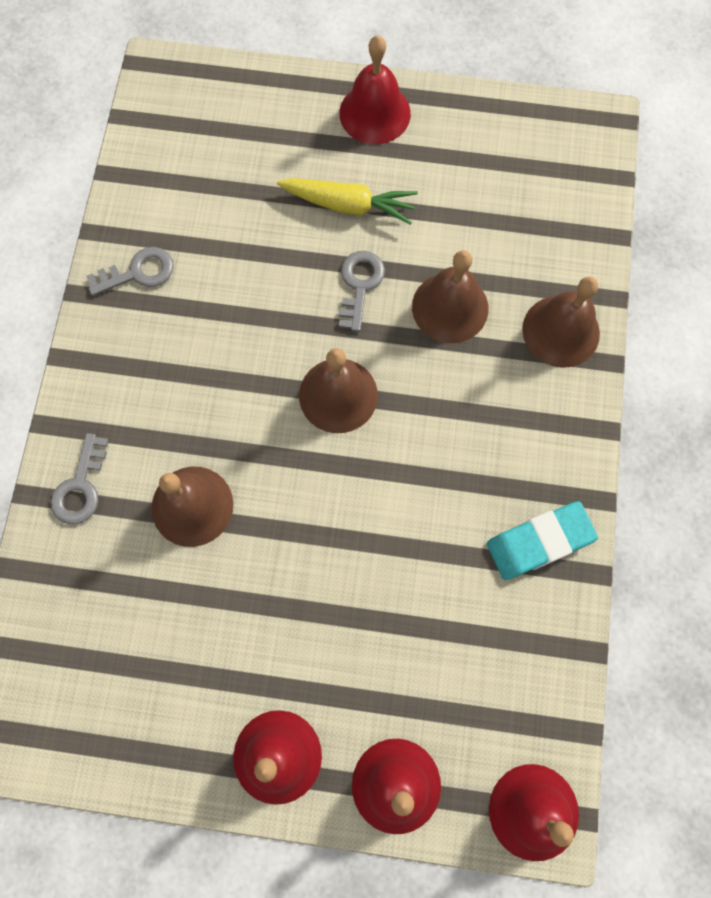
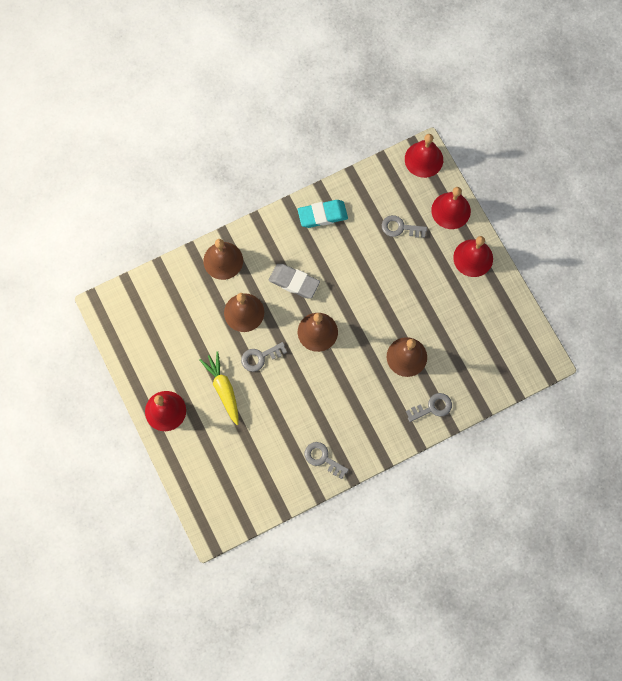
camera: 125 degrees left, 0 degrees up
(425, 663) = (400, 228): none -> grey key
(448, 414) = (294, 282): none -> grey eraser
(539, 542) = (322, 215): turquoise eraser -> turquoise eraser turned 45 degrees counterclockwise

